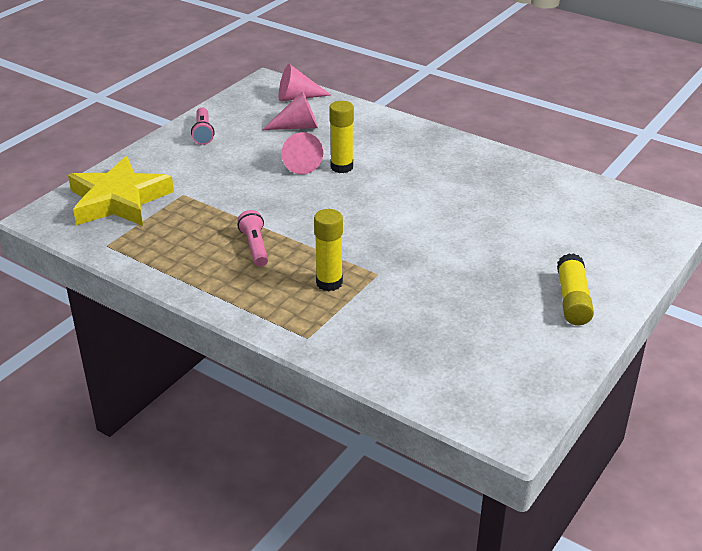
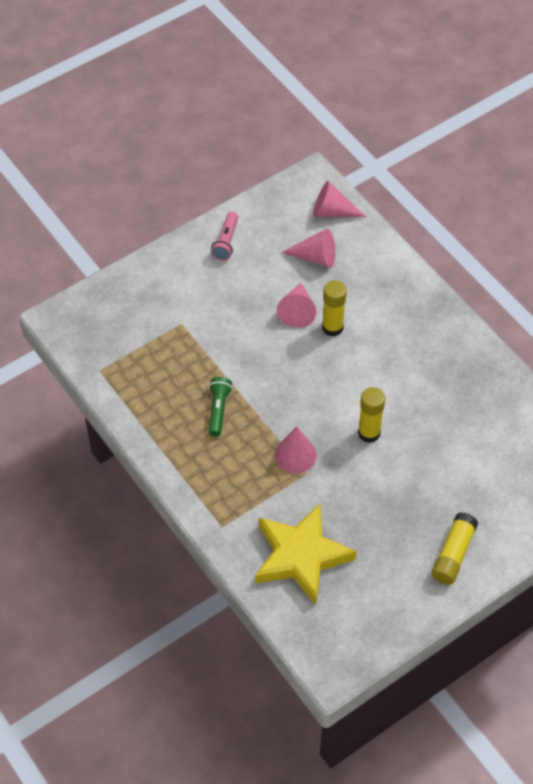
camera: 20 degrees right, 20 degrees up
(119, 200) = (125, 315): yellow star -> yellow star (301, 556)
(255, 247) = (218, 409): pink flashlight -> green flashlight
(329, 283) = (262, 471): yellow glue stick -> yellow glue stick (369, 433)
(357, 262) = (295, 455): none -> pink cone

